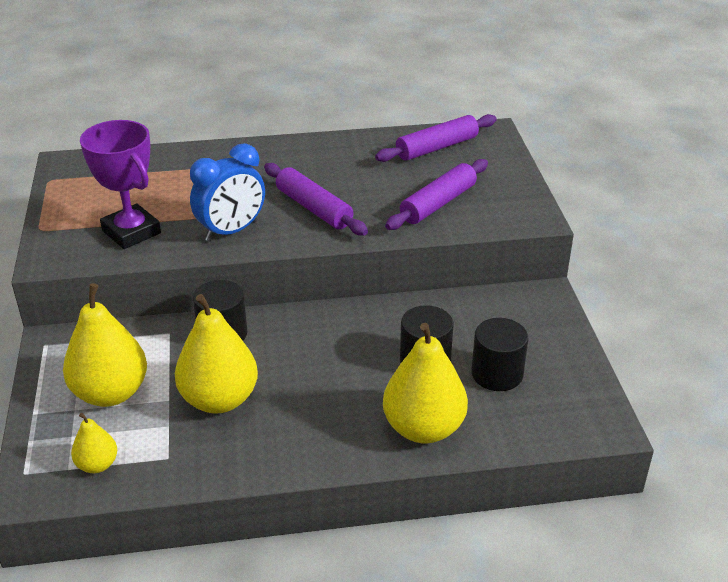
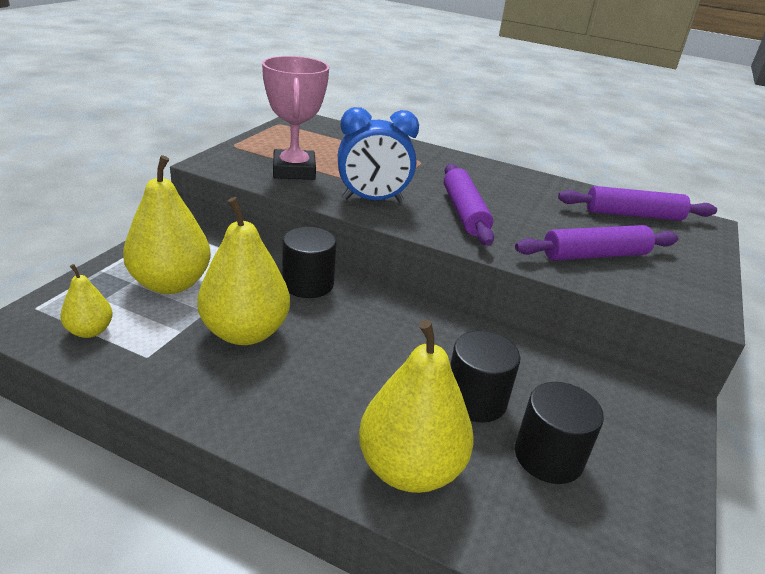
camera: 30 degrees right, 5 degrees down
(131, 232) = (294, 171): purple trophy -> pink trophy

